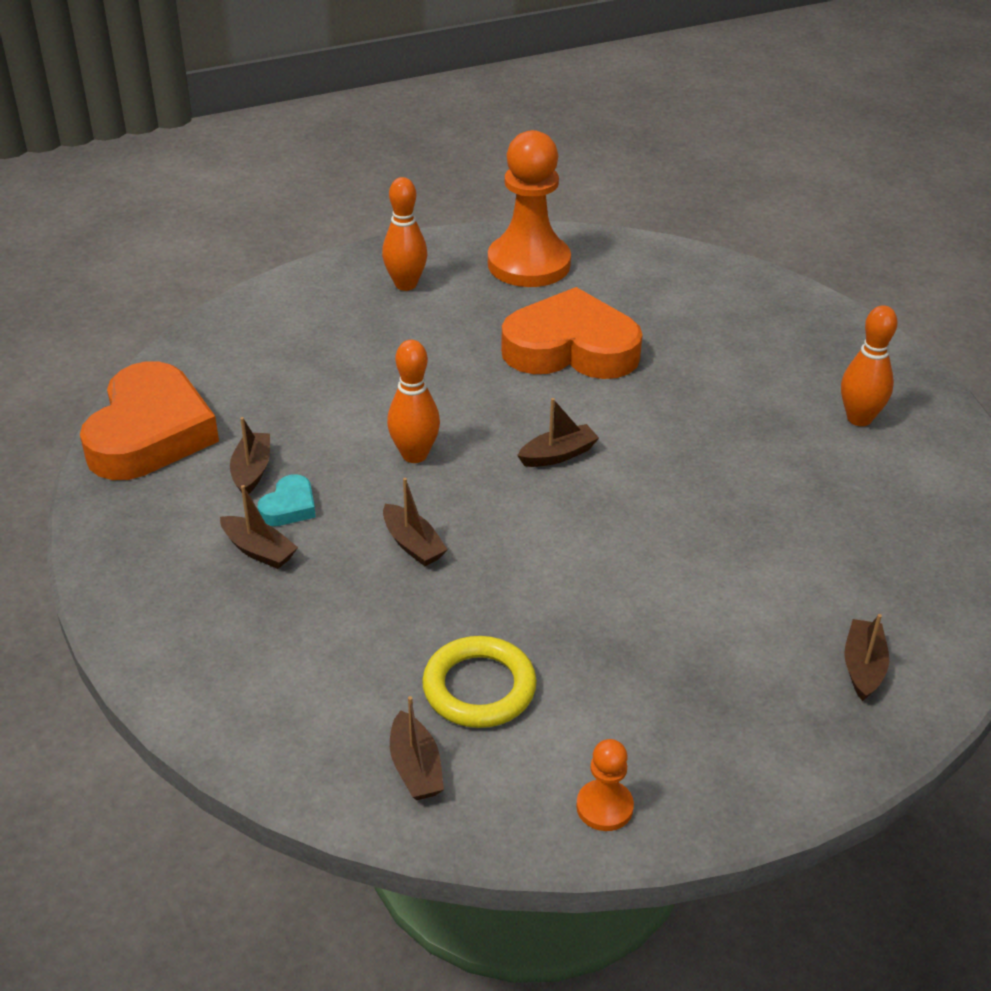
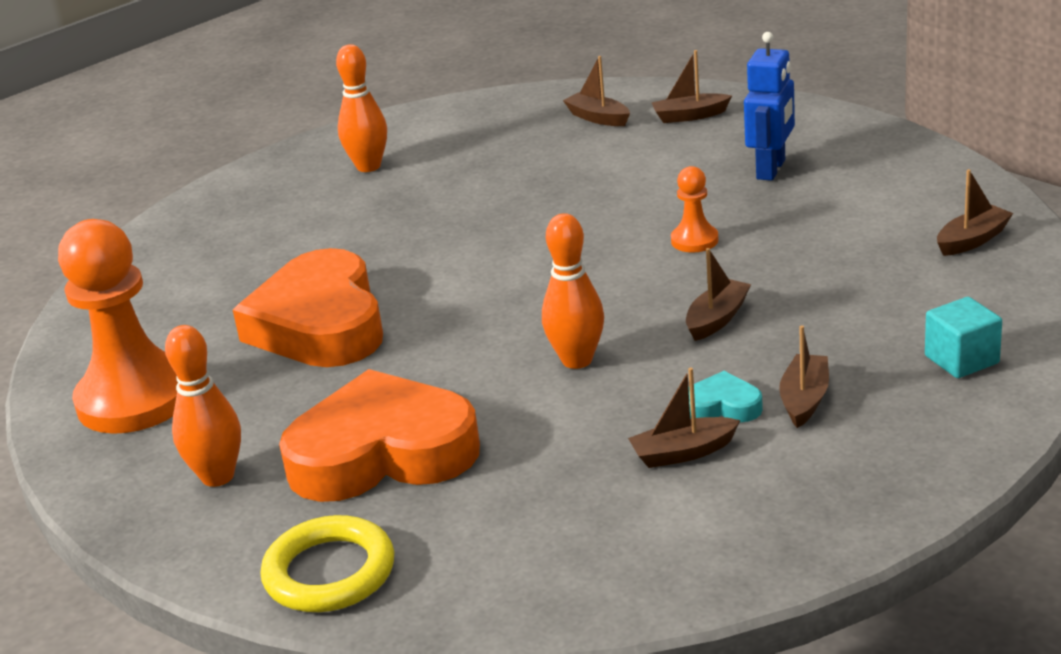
camera: 105 degrees left, 10 degrees down
(150, 433) = (671, 560): orange heart -> orange heart (382, 453)
(230, 660) = (961, 359): none -> turquoise cube
(479, 688) = (862, 239): yellow ring -> yellow ring (329, 572)
(558, 455) = (519, 284): brown boat -> brown boat (598, 118)
(604, 807) = (922, 167): orange pawn -> orange pawn (694, 240)
(679, 682) = (771, 169): none -> blue robot

